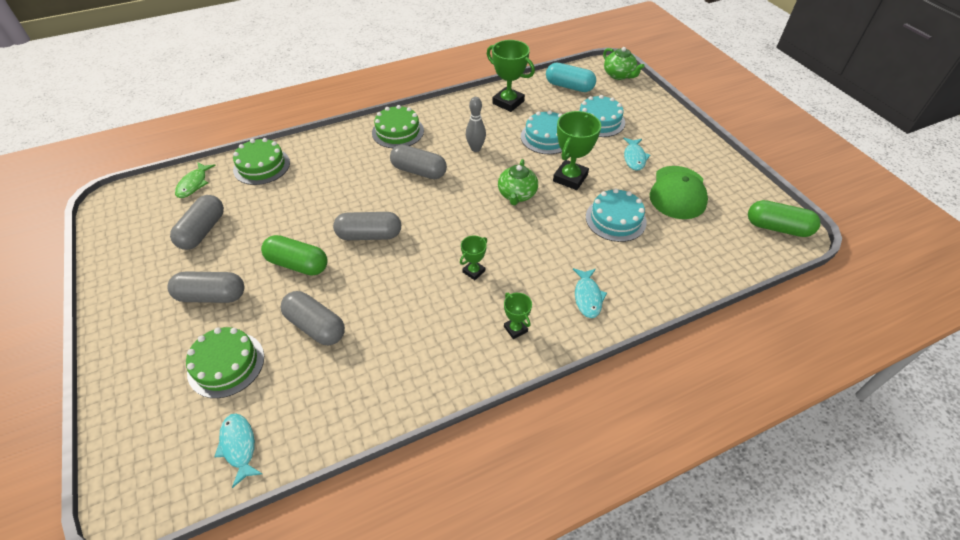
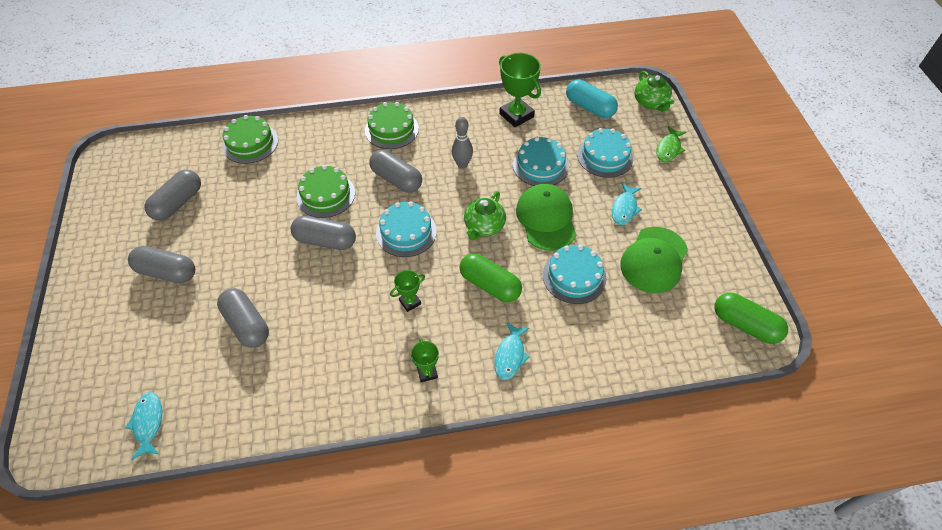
camera: 15 degrees right, 5 degrees up
(194, 184) = (184, 151): green fish -> green fish (668, 149)
(226, 364) = (160, 343): green cake -> green cake (326, 195)
(298, 264) = (251, 257): green capsule -> green capsule (490, 285)
(446, 213) = (406, 232): none -> turquoise cake
(570, 178) = (546, 219): green trophy -> green cap

